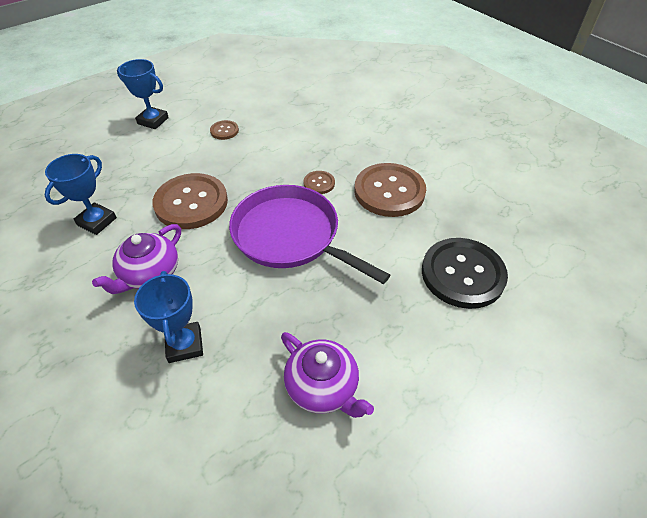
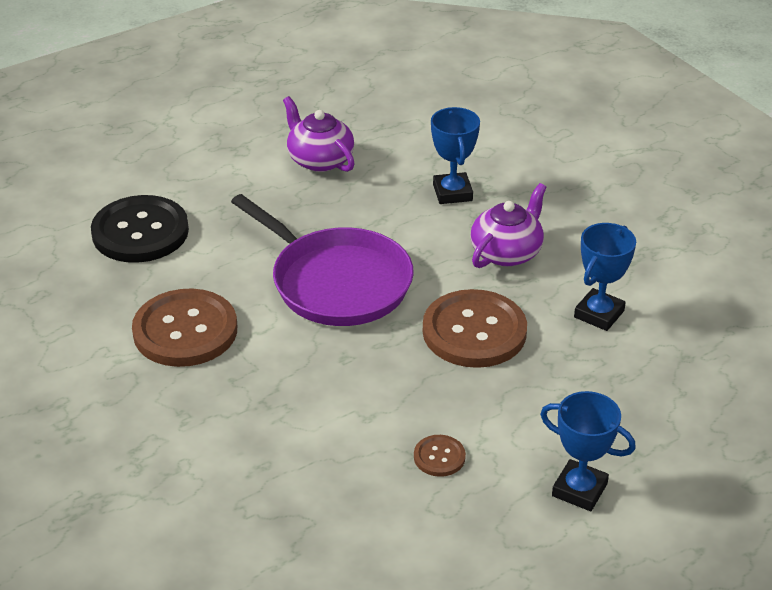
camera: 175 degrees left, 10 degrees down
(319, 183) = (285, 349): brown button -> none

